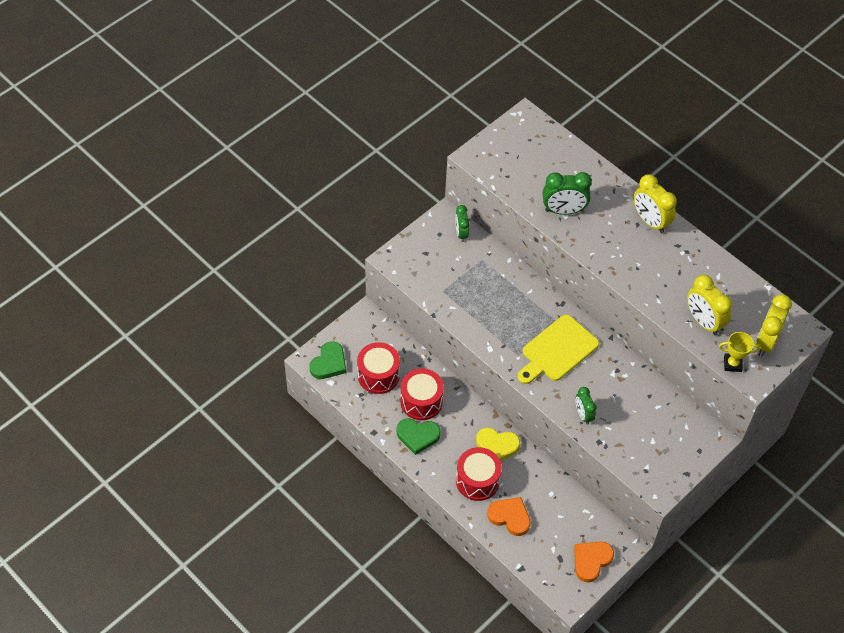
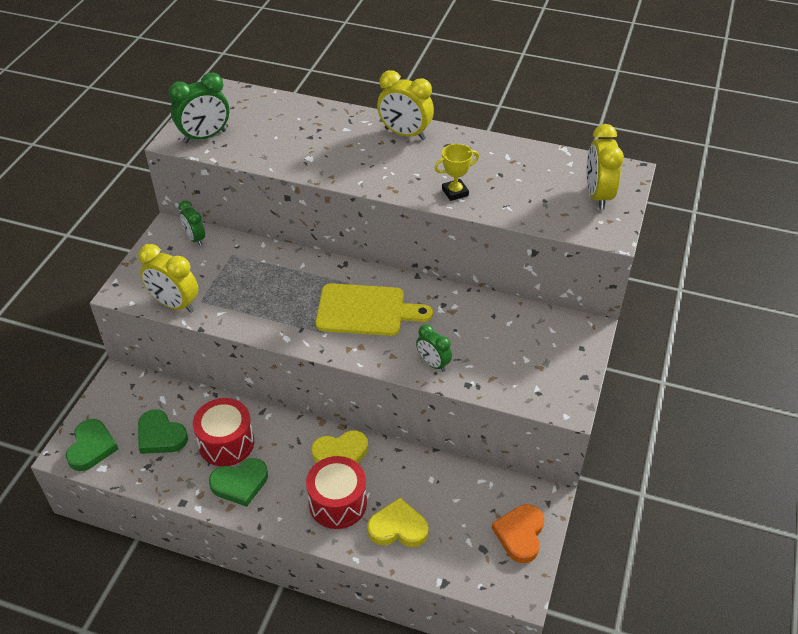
camera: 25 degrees left, 10 degrees down
(378, 375) = (160, 436): red drum -> green heart
(510, 517) = (398, 527): orange heart -> yellow heart
(557, 350) = (366, 310): yellow cutting board -> yellow cutting board turned 105 degrees counterclockwise
(563, 210) = (305, 155): green clock -> green clock (205, 137)
(703, 321) = (521, 201): yellow clock -> yellow clock (175, 304)
(732, 364) = (579, 228): yellow trophy -> yellow trophy (455, 192)

